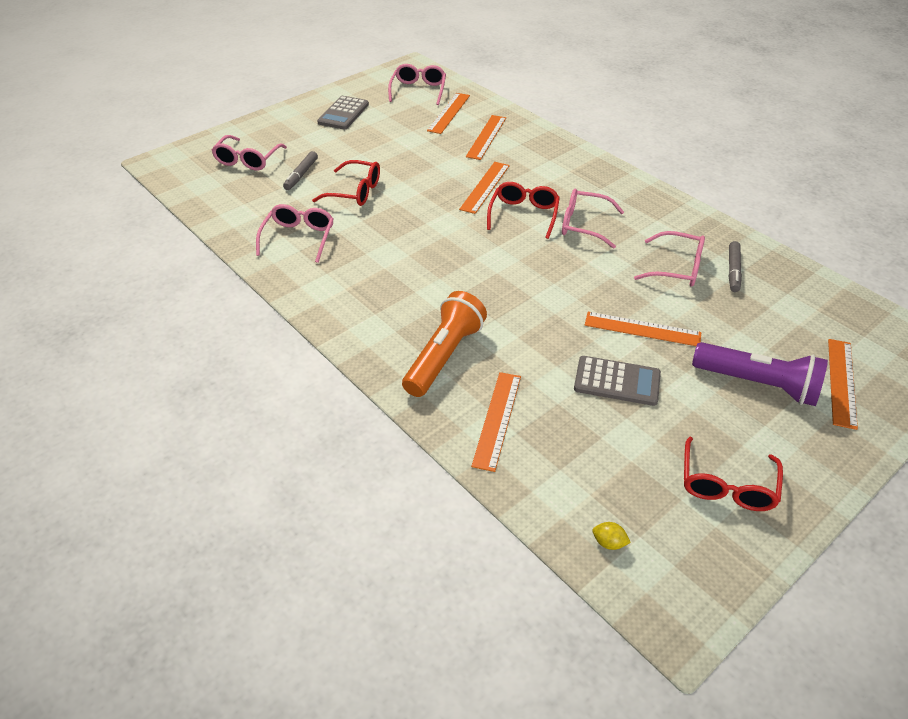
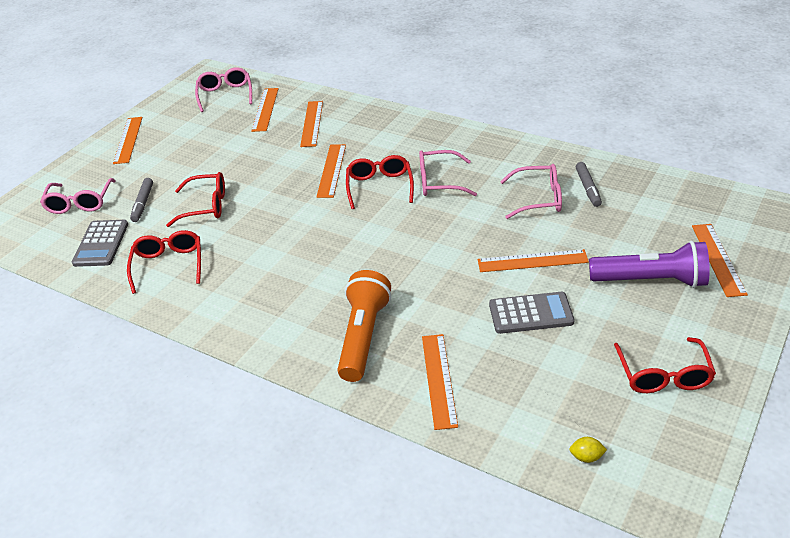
camera: 15 degrees left, 5 degrees down
(299, 238) = (168, 265): pink glasses -> red glasses
(314, 112) = (128, 140): none -> orange ruler
(343, 113) = (159, 134): grey calculator -> grey calculator (101, 244)

